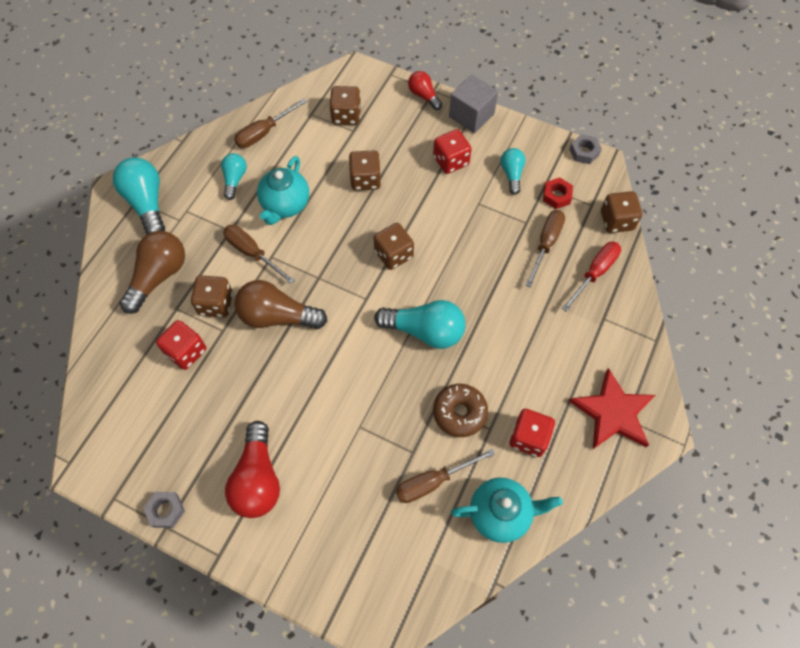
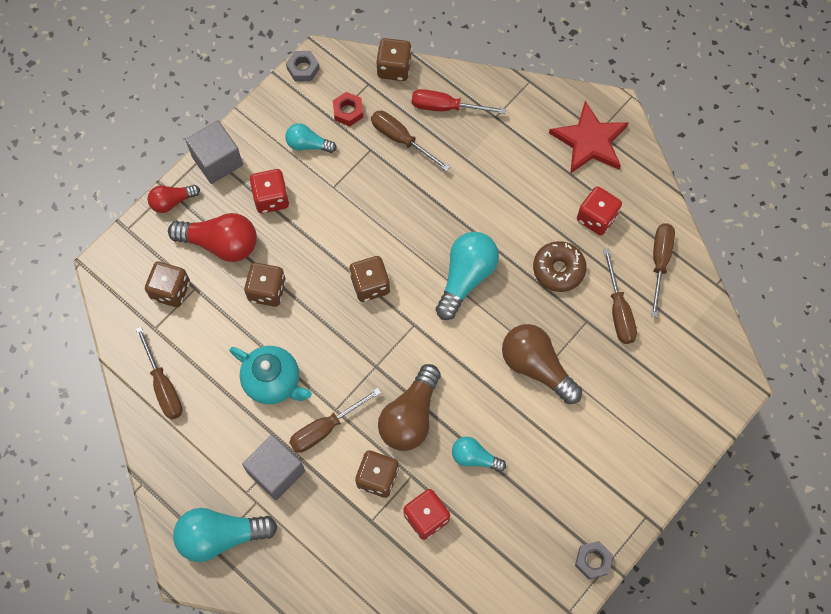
camera: 75 degrees left, 5 degrees up
(159, 276) = (325, 535): brown light bulb -> brown light bulb (536, 367)
(207, 227) = (276, 472): none -> grey cube
(235, 179) = (220, 431): turquoise light bulb -> turquoise light bulb (474, 457)
(257, 479) = (581, 468): red light bulb -> red light bulb (221, 244)
(500, 514) = (659, 262): turquoise teapot -> brown screwdriver
(594, 273) = (446, 107): red screwdriver -> red screwdriver turned 45 degrees counterclockwise

